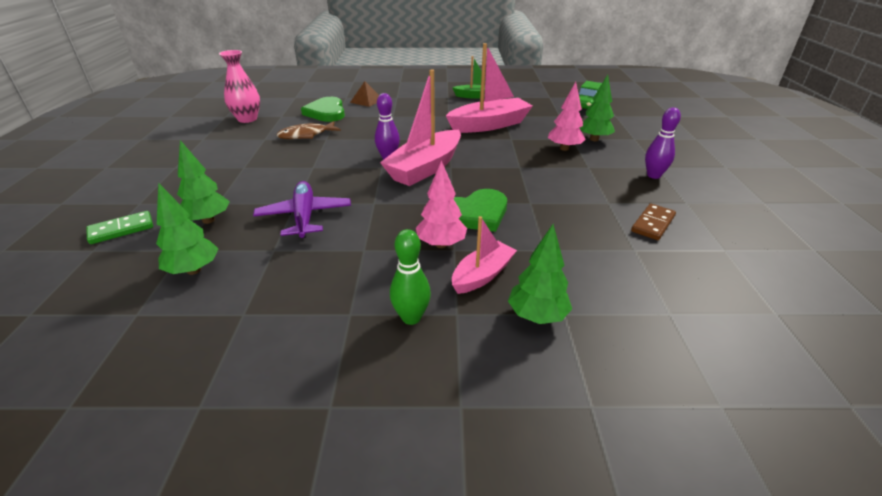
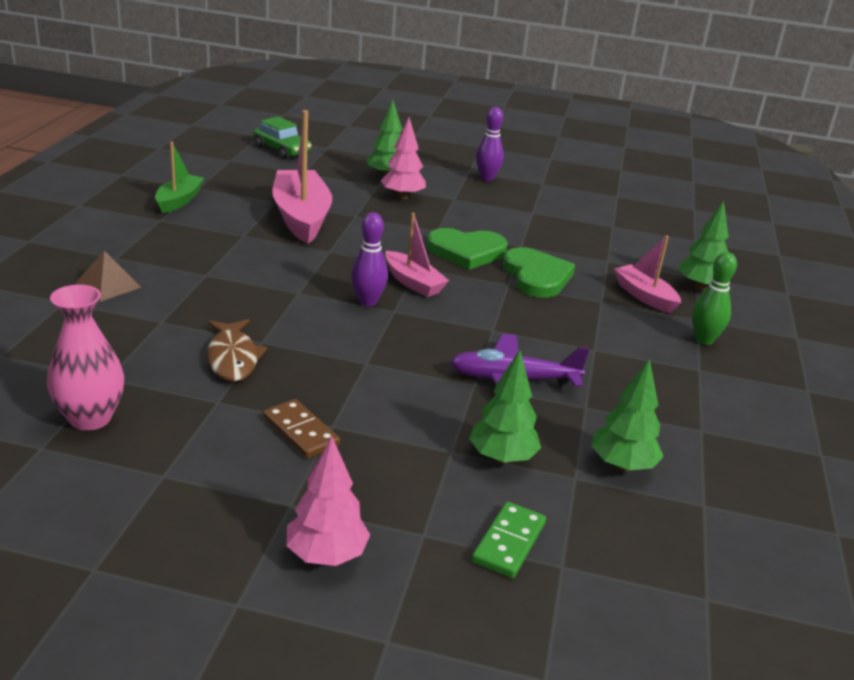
camera: 80 degrees left, 5 degrees down
(121, 230) = (509, 542): green domino -> green domino turned 45 degrees clockwise
(326, 112) = (133, 329): green heart -> green heart (466, 251)
(425, 168) = (413, 283): pink boat -> pink boat, size x0.57
(441, 244) = (591, 305): pink tree -> pink tree (326, 555)
(653, 224) = (575, 207): brown domino -> brown domino (301, 432)

